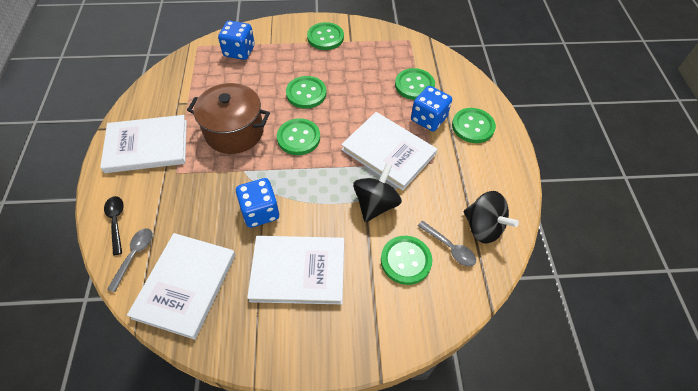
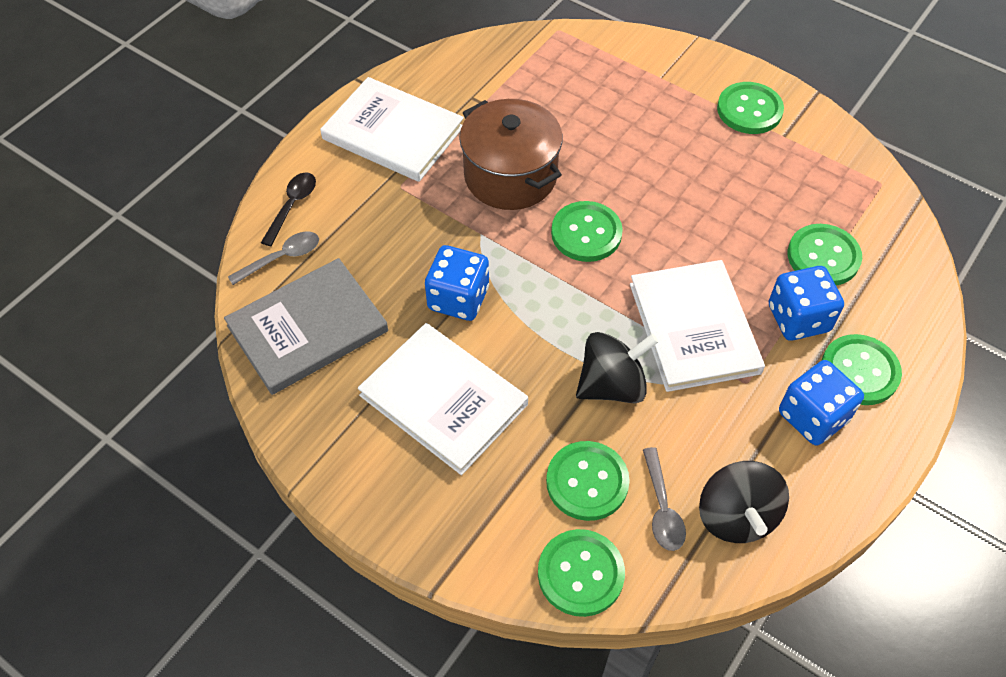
camera: 40 degrees right, 0 degrees up
(185, 285) = (307, 328): white book -> grey book
(239, 51) = (607, 66): blue dice -> blue dice (813, 416)
(306, 93) = (649, 177): green button -> green button (580, 573)

